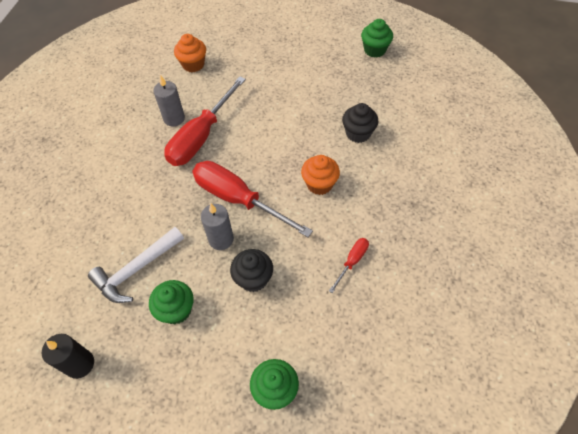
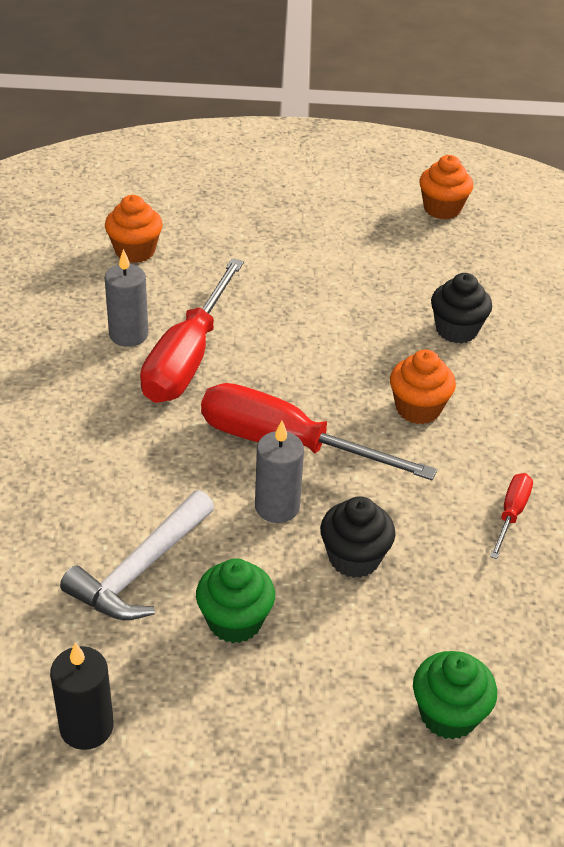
camera: 15 degrees left, 15 degrees down
(374, 50) = (442, 209): green cupcake -> orange cupcake

